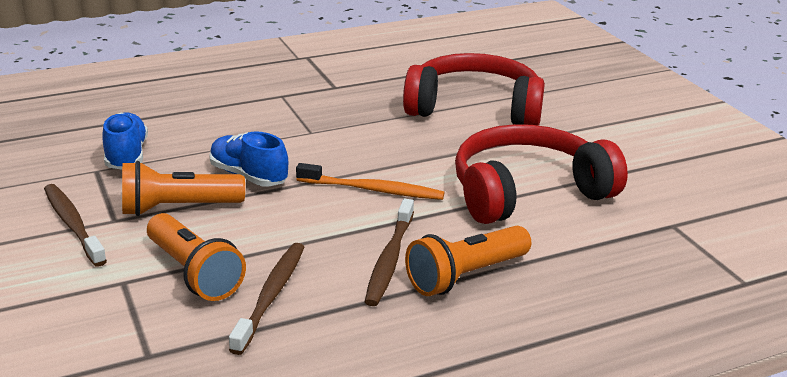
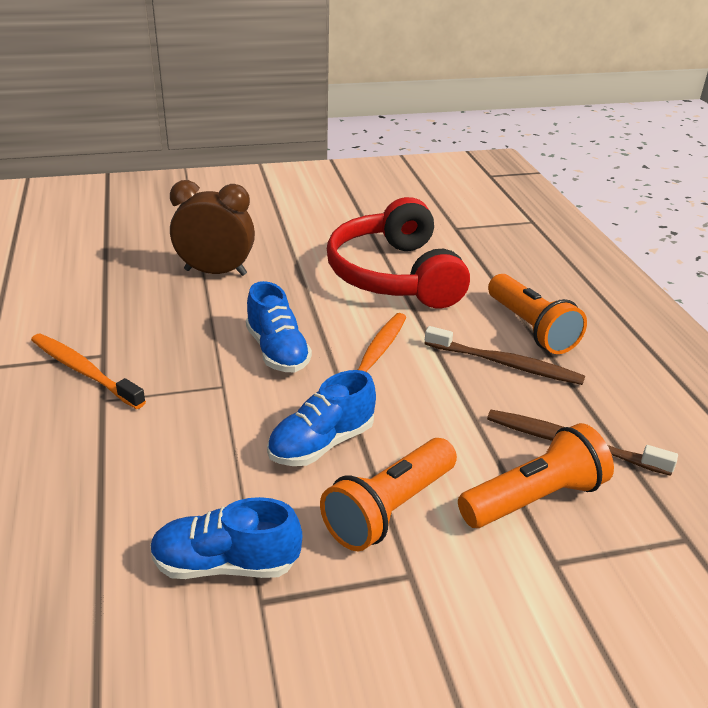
camera: 80 degrees left, 5 degrees up
(73, 224) = (418, 621): brown toothbrush -> none
(178, 208) = (389, 509): orange flashlight -> orange flashlight turned 45 degrees clockwise
(312, 84) = (83, 371): none -> orange toothbrush
(364, 147) = (277, 351): none -> blue shoe
(475, 108) = (215, 272): red headphones -> brown clock

